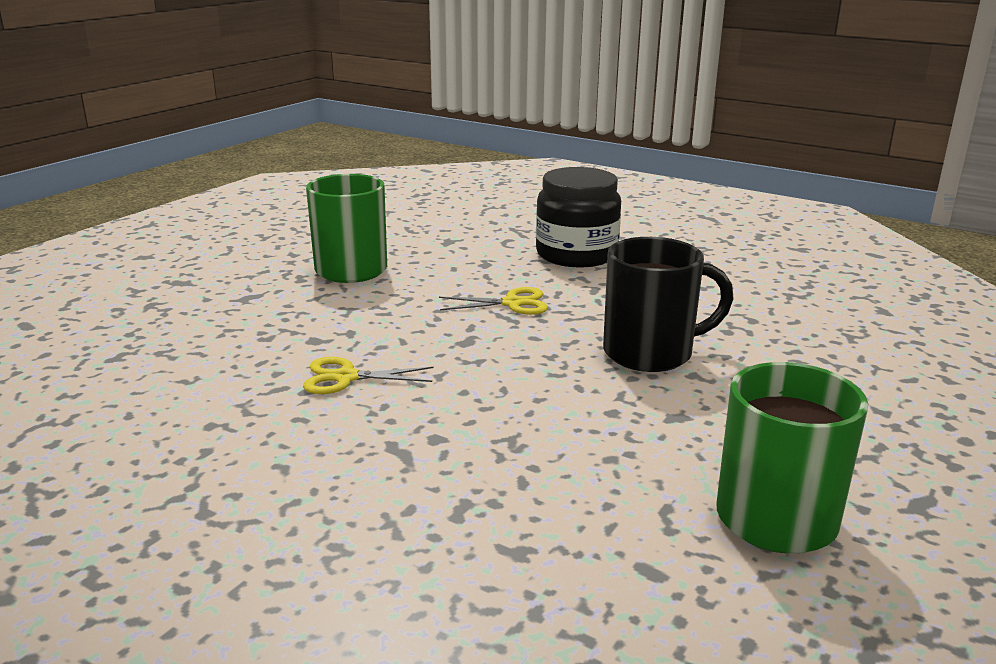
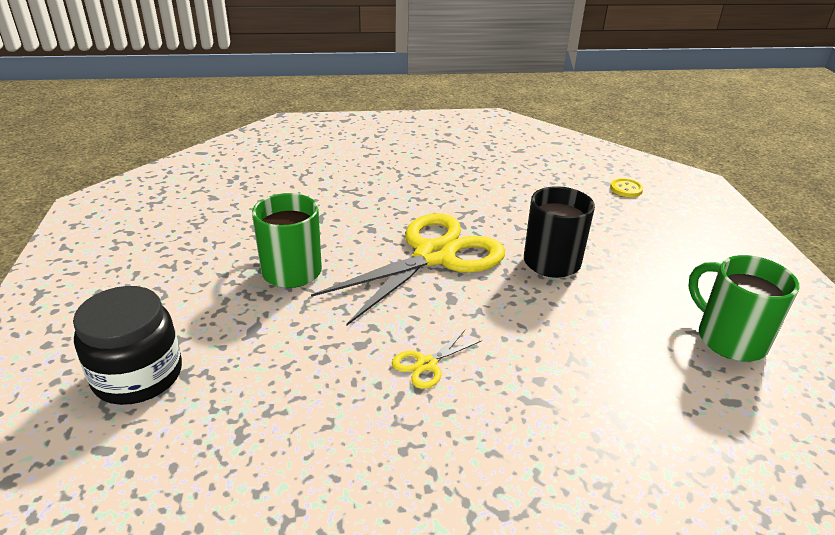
camera: 40 degrees left, 10 degrees up
(512, 303) = (434, 256): yellow scissors -> yellow scissors, size x2.50
(576, 254) = (414, 199): black jar -> black jar (138, 375)
(902, 324) = (626, 189): none -> yellow button

